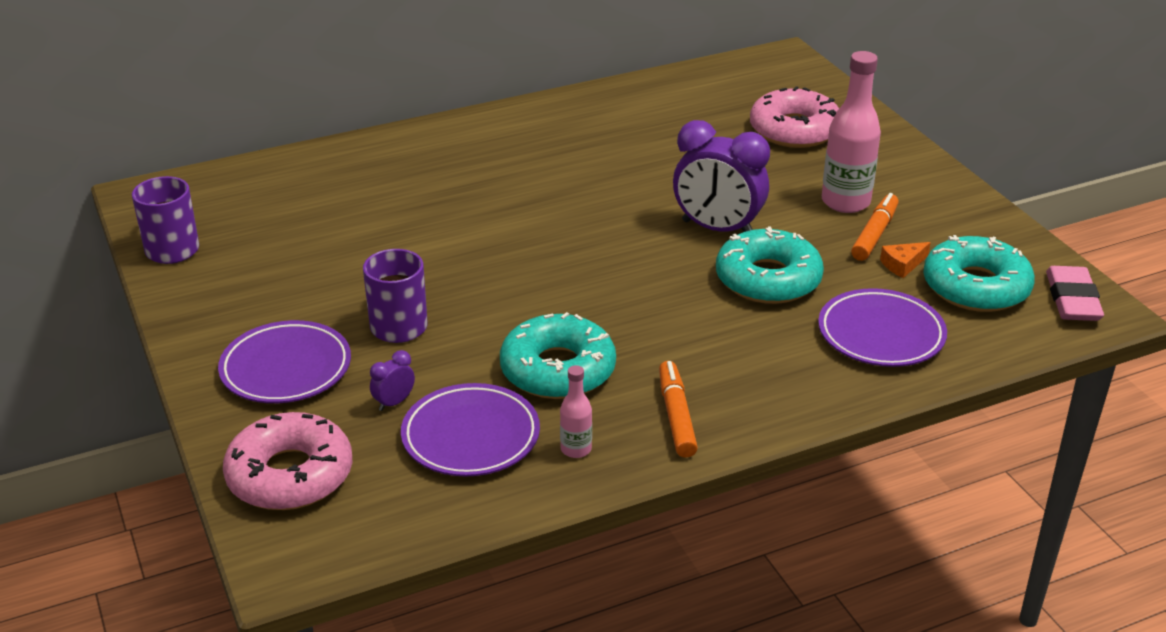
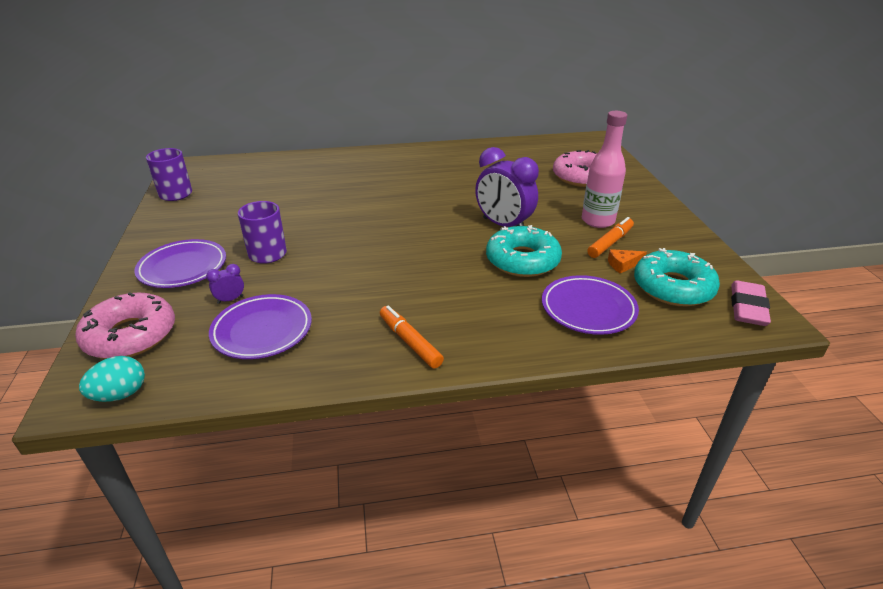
camera: 15 degrees right, 0 degrees up
(342, 549) = (120, 394): none -> turquoise egg
(558, 370) = (348, 296): turquoise donut -> none
(576, 449) = (326, 353): pink bottle -> none
(676, 416) = (410, 342): orange marker -> orange marker turned 45 degrees counterclockwise

